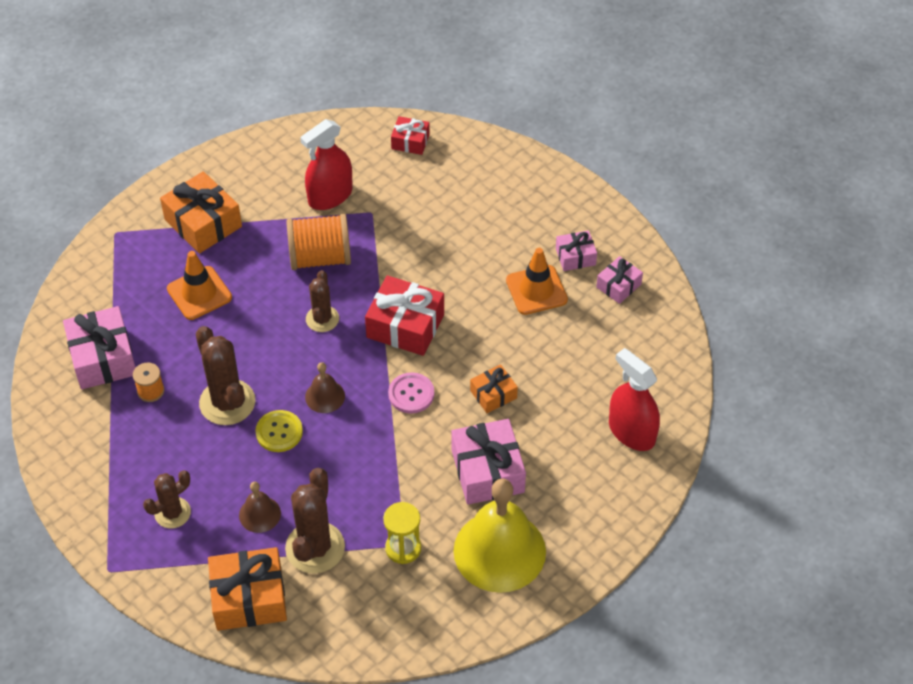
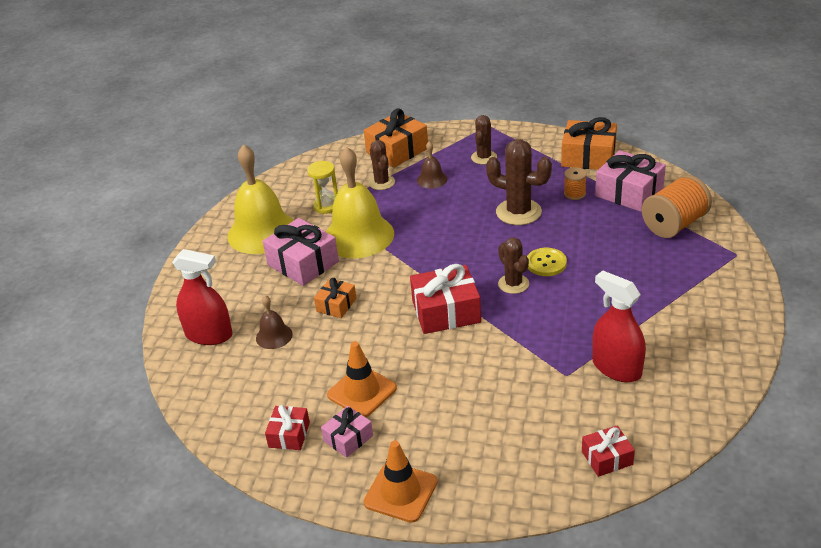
camera: 150 degrees right, 15 degrees down
(199, 293) = (621, 253): orange traffic cone -> orange traffic cone (400, 492)
(203, 223) = (685, 294): orange gift -> orange gift (588, 157)
(279, 432) = (466, 215): yellow button -> yellow button (546, 263)
(315, 548) = (381, 182): brown cactus -> brown cactus, size x0.62
(320, 257) = (565, 320): orange spool -> orange spool (674, 224)
(325, 396) = (458, 245): brown bell -> brown bell (274, 336)
(330, 196) = (616, 368): red spray bottle -> red spray bottle turned 60 degrees counterclockwise
(405, 475) = (358, 236): none -> yellow bell
(411, 394) = (398, 276): pink button -> none
(618, 286) = (289, 435): pink gift -> red gift

